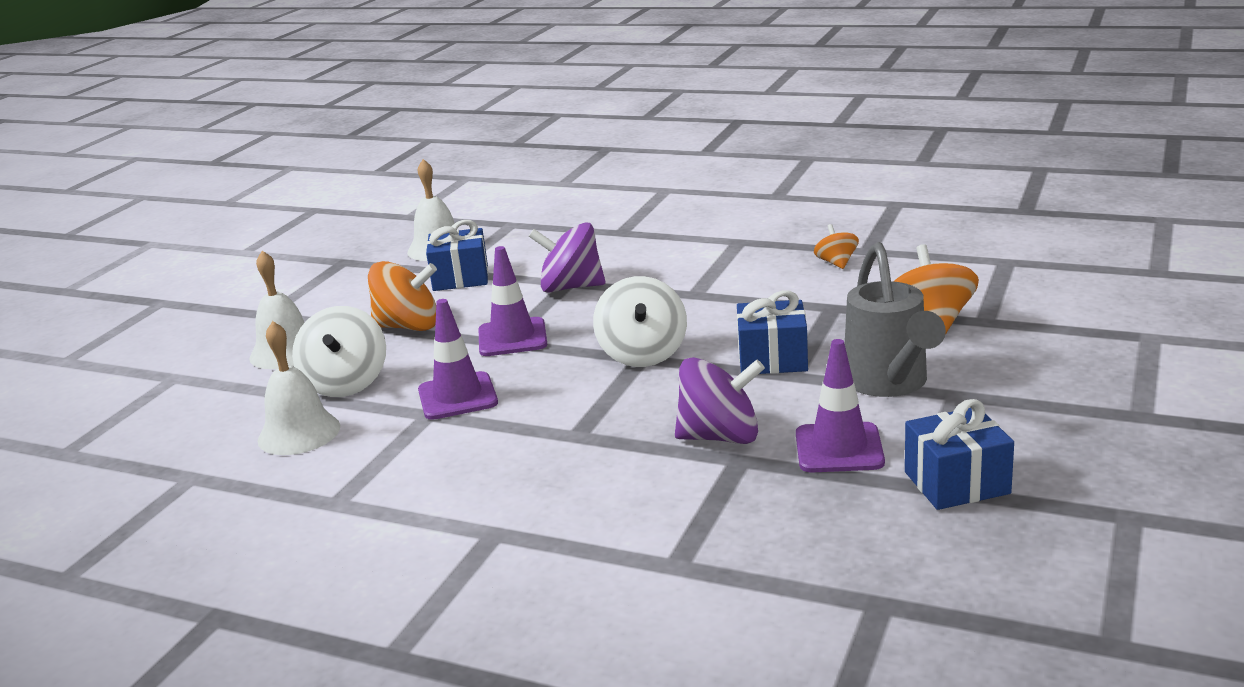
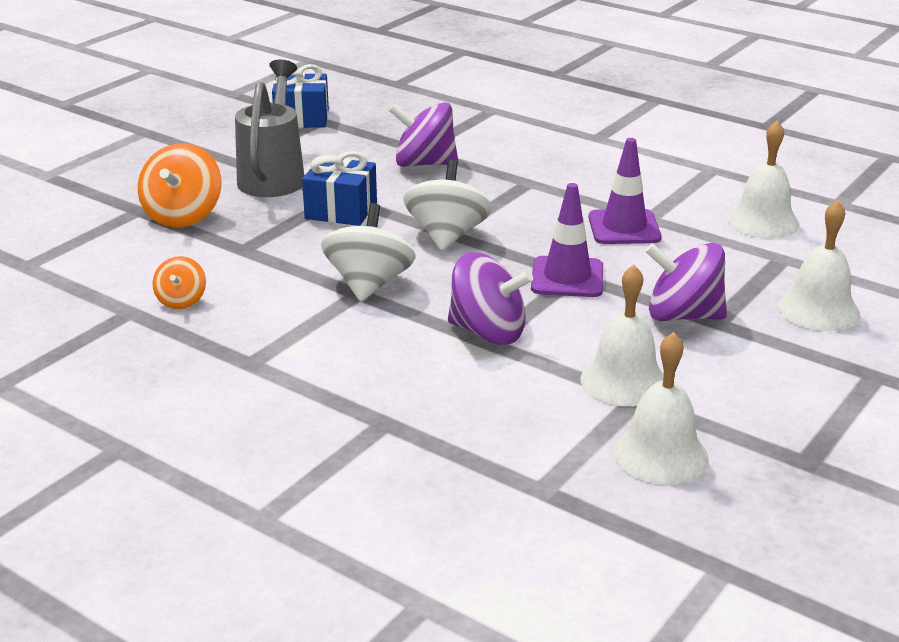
camera: 170 degrees left, 5 degrees up
(346, 384) = (735, 259): white spinning top -> white spinning top (369, 284)
(408, 326) = (683, 315): orange spinning top -> purple spinning top
(460, 278) = (624, 381): blue gift -> white bell
(839, 448) = (351, 145): purple traffic cone -> none

